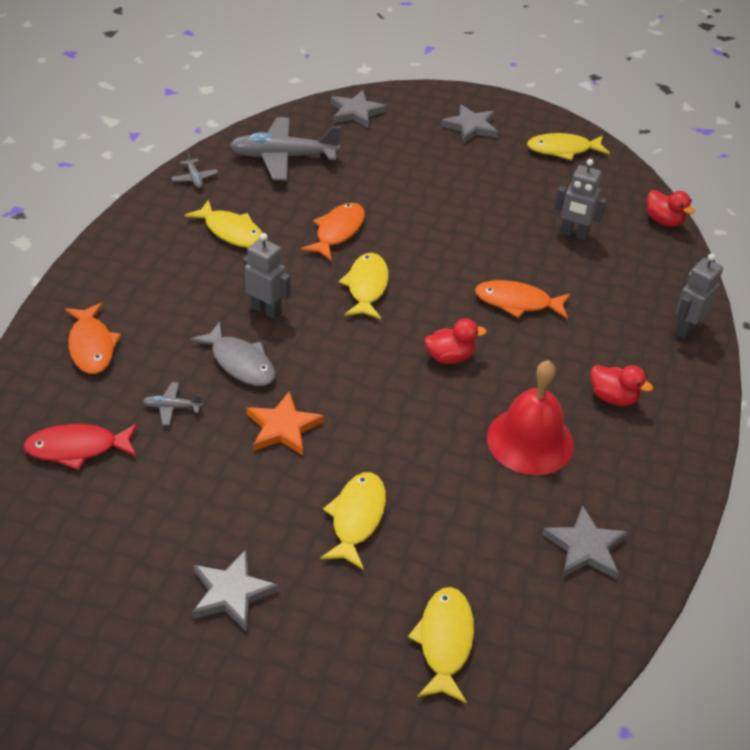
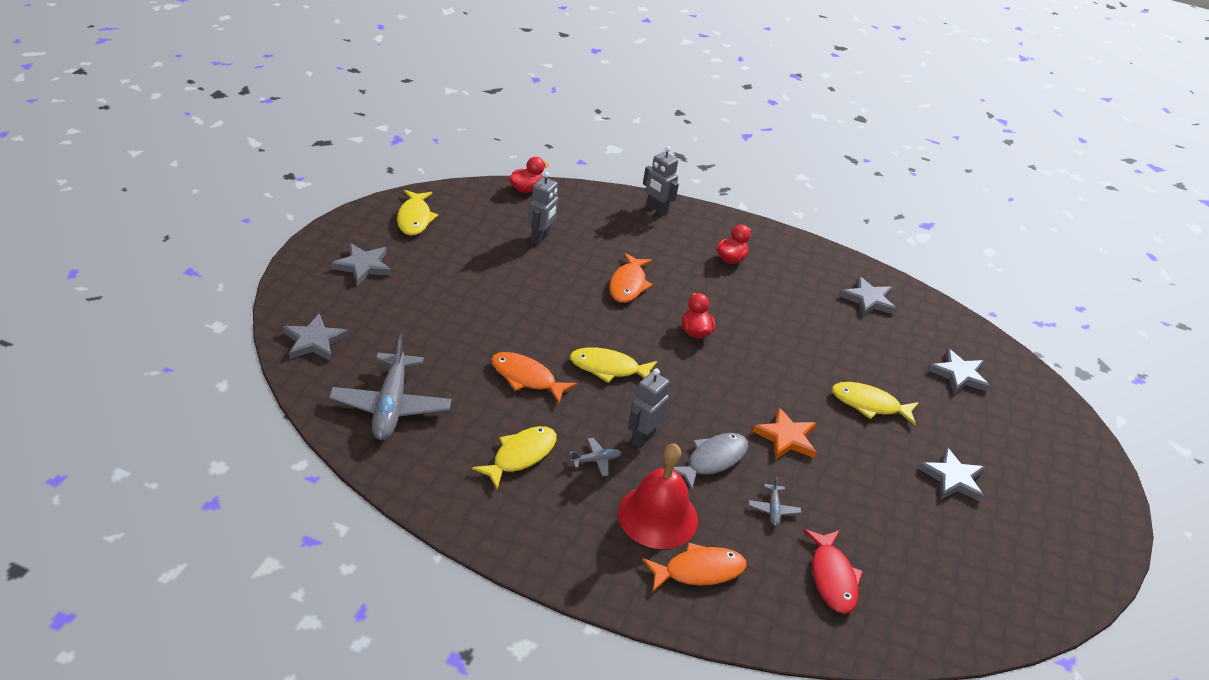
camera: 90 degrees left, 5 degrees down
(195, 178) = (419, 482): grey plane -> grey plane (596, 460)
(445, 641) = (959, 375): yellow fish -> grey star
(530, 441) = (779, 306): red bell -> red bell (658, 516)

